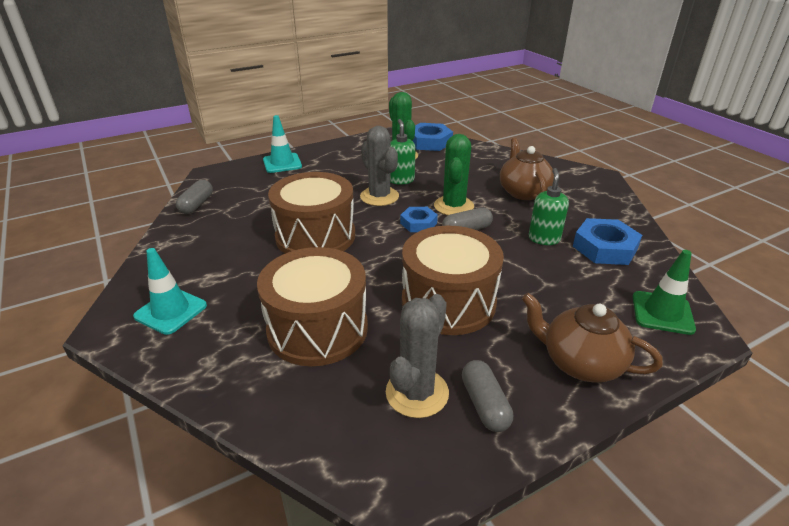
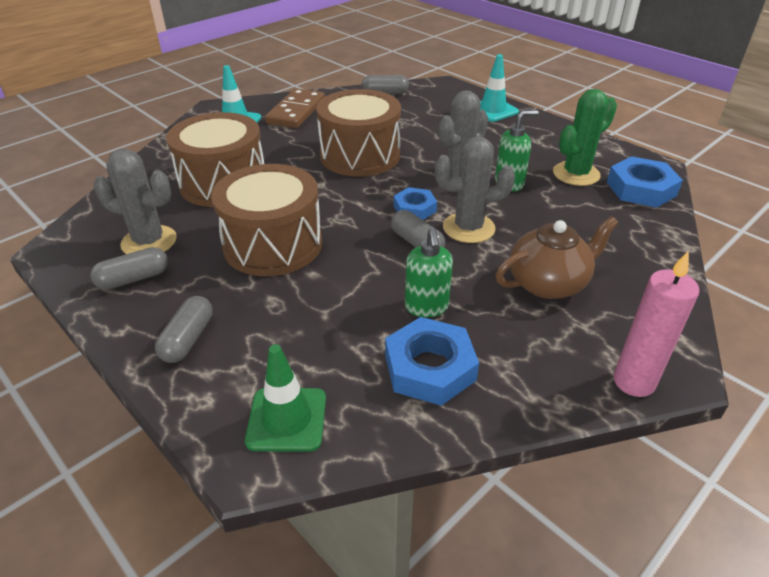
camera: 75 degrees right, 5 degrees up
(185, 263) = (296, 112): none -> brown domino
(454, 206) = (468, 228): green cactus -> grey cactus
(544, 239) = (426, 307): green soap dispenser -> green soap dispenser turned 90 degrees clockwise
(580, 363) = (188, 339): brown teapot -> grey capsule
(609, 188) = (634, 382): none -> pink candle

